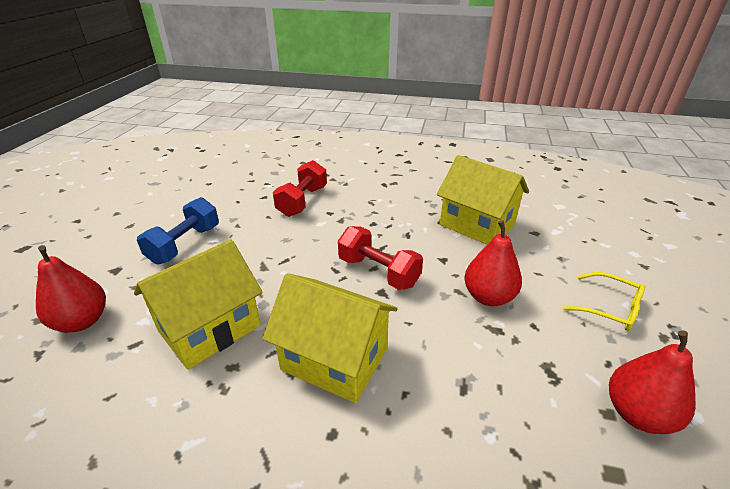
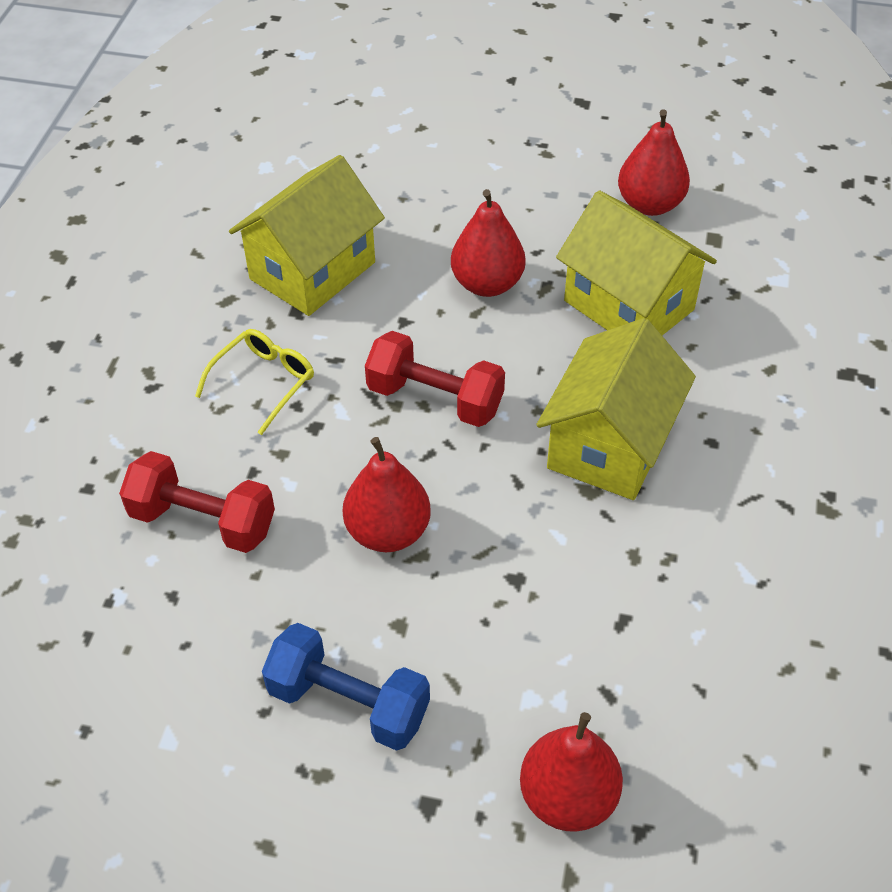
camera: 90 degrees left, 15 degrees up
(209, 328) = (568, 600): yellow house -> yellow house (628, 305)
(282, 255) = (388, 532): none -> red pear
(378, 272) = (435, 399): red dumbbell -> red dumbbell turned 75 degrees clockwise
(609, 308) = (503, 181): yellow glasses -> yellow glasses (263, 383)

